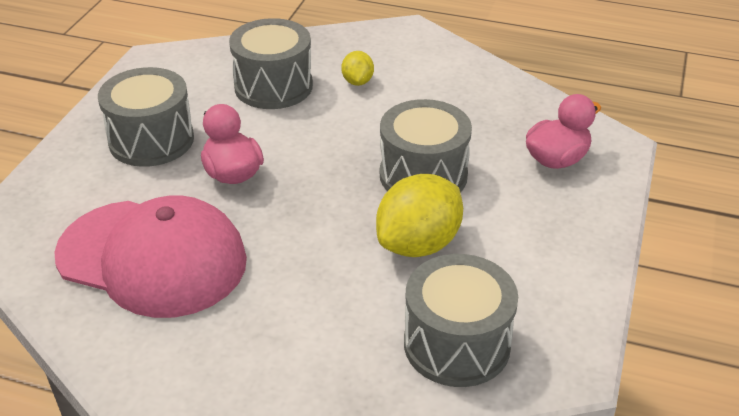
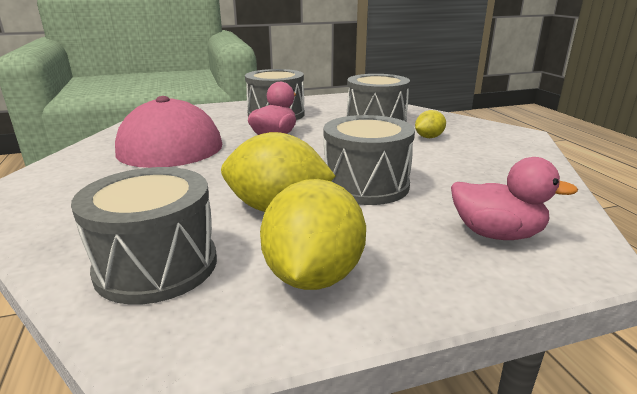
camera: 55 degrees right, 15 degrees down
(537, 268) = (313, 276): none -> yellow lemon

